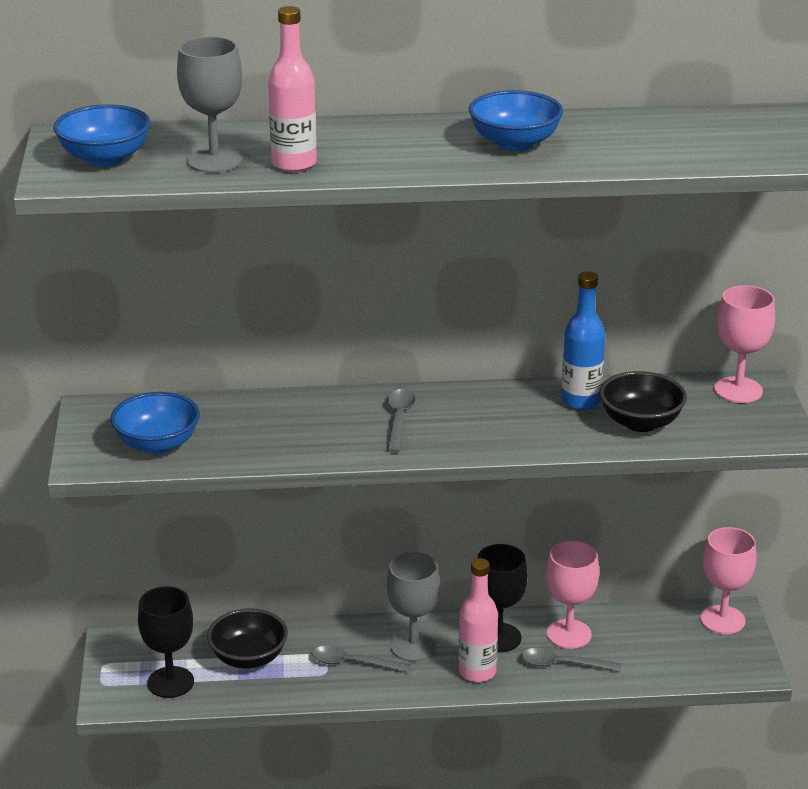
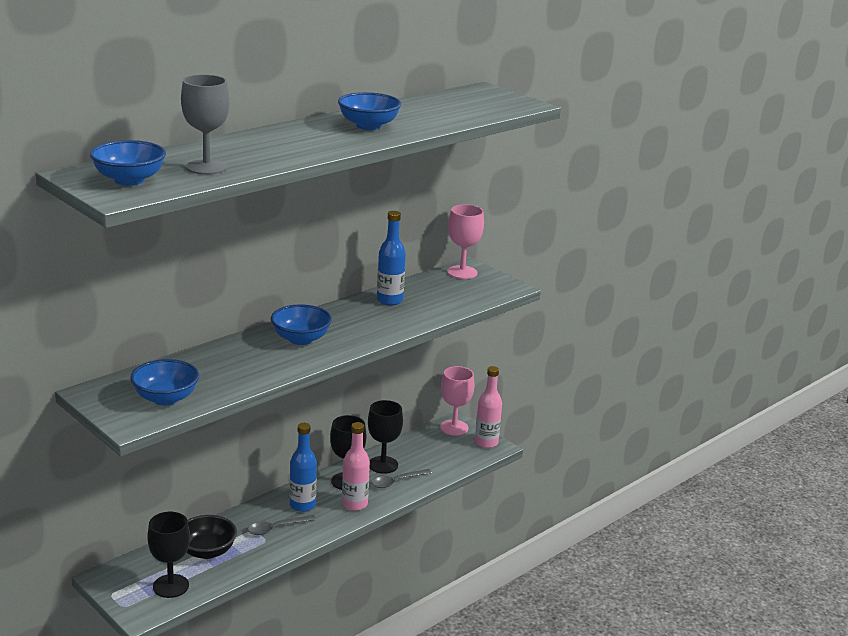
camera: 40 degrees left, 5 degrees down
(294, 164) = (260, 159): pink bottle -> pink bottle (486, 442)
(399, 419) = (301, 339): grey spoon -> blue bowl
(413, 646) = (302, 505): grey goblet -> blue bottle
(569, 634) = (383, 465): pink goblet -> black goblet
(640, 422) = (435, 302): black bowl -> none

